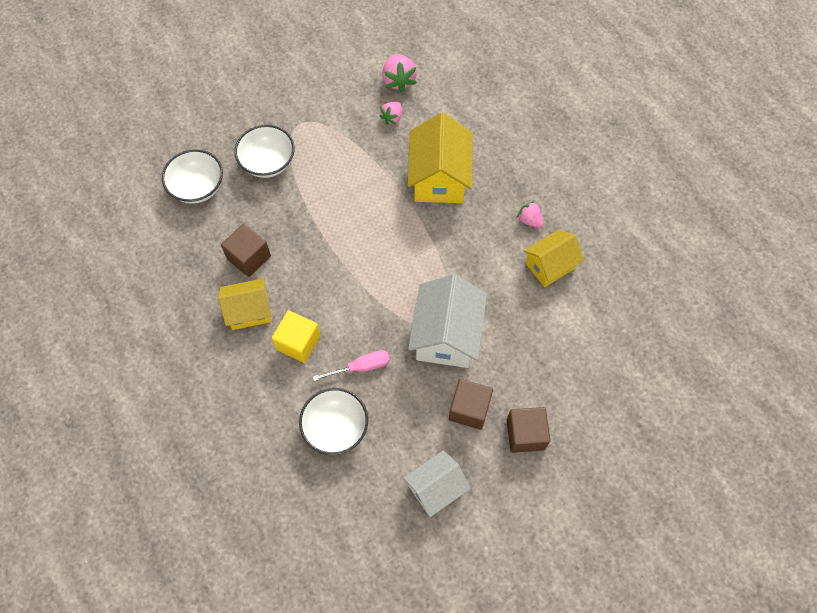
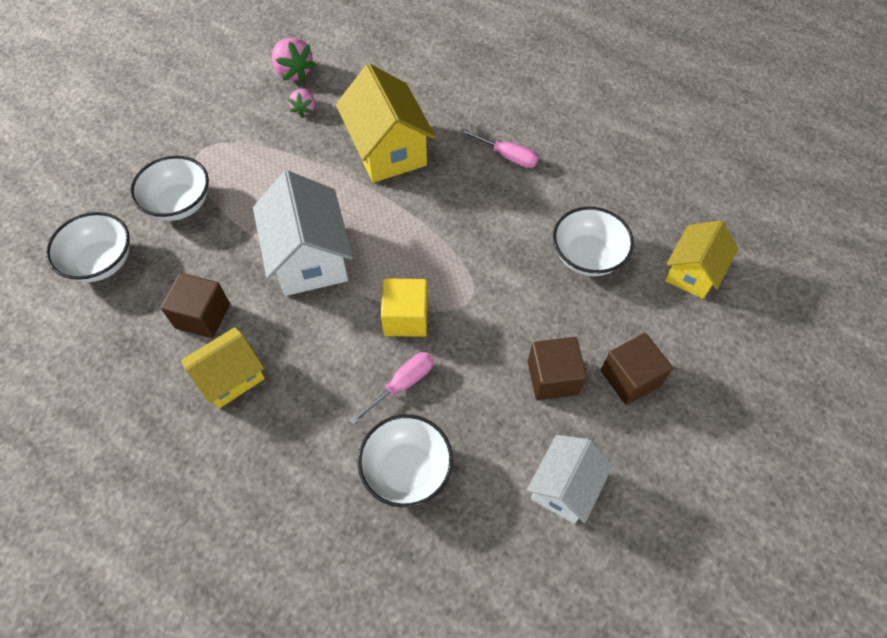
camera: 25 degrees left, 5 degrees down
(298, 343) = (311, 389): yellow cube -> yellow cube (406, 318)
(446, 335) = (483, 308): white house -> white house (310, 258)
(529, 220) = (507, 156): pink strawberry -> pink screwdriver
(546, 329) = (587, 256): none -> white bowl
(550, 266) = (554, 192): yellow house -> yellow house (693, 272)

